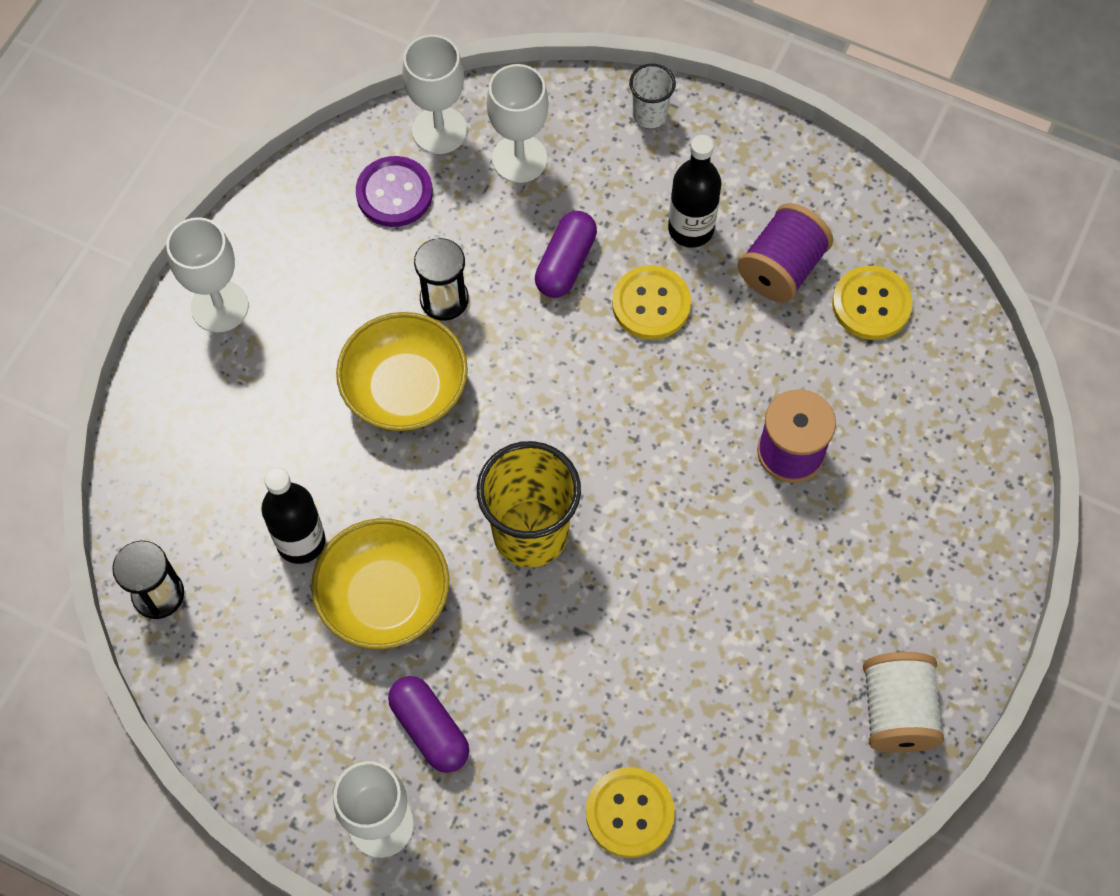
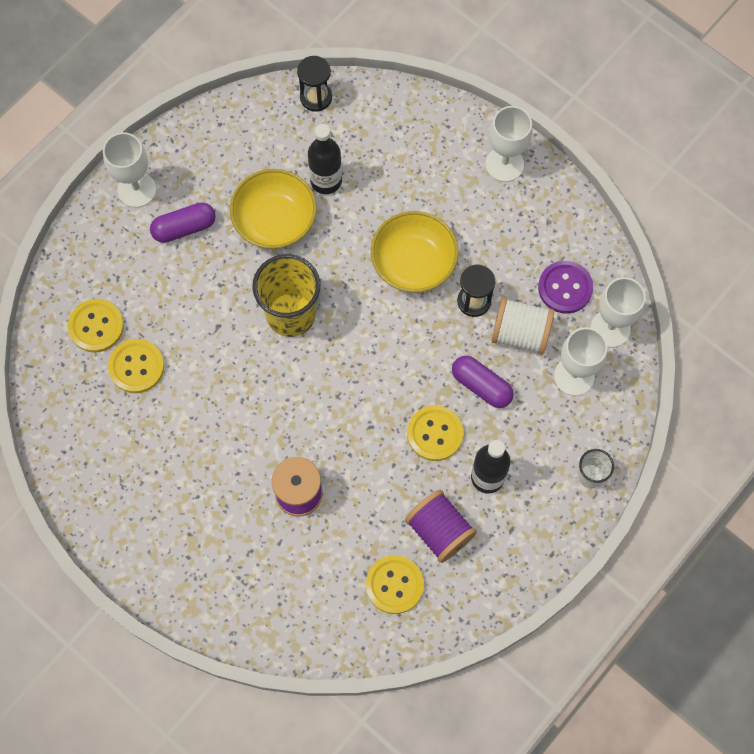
camera: 105 degrees right, 5 degrees up
(676, 730) = (136, 367): none -> yellow button
(896, 712) = (103, 503): white spool -> white spool (520, 333)

